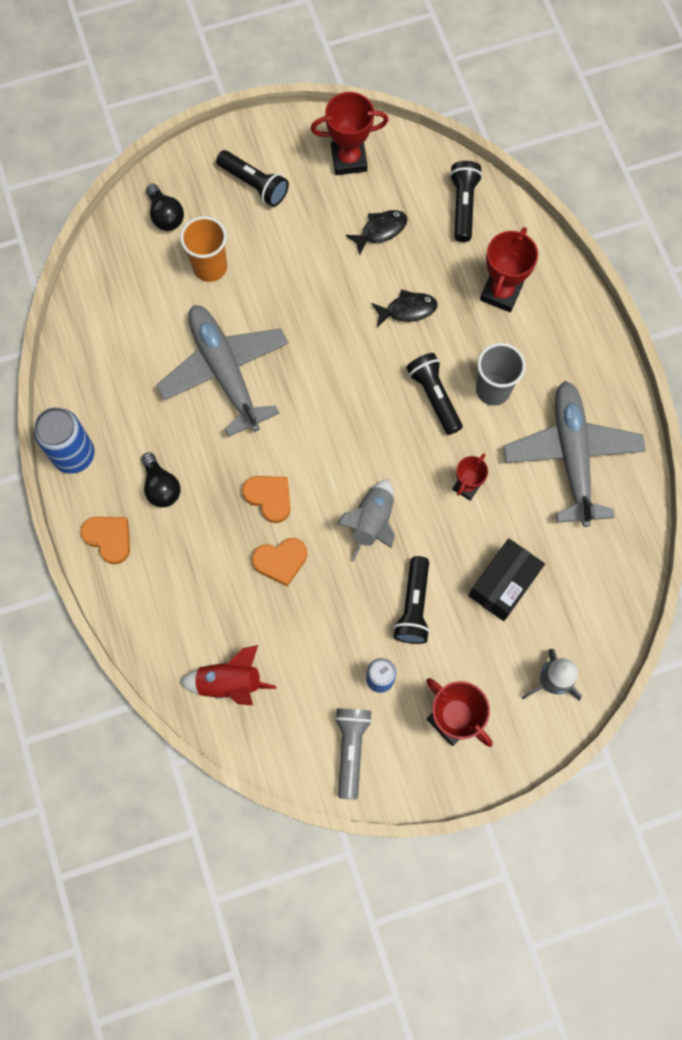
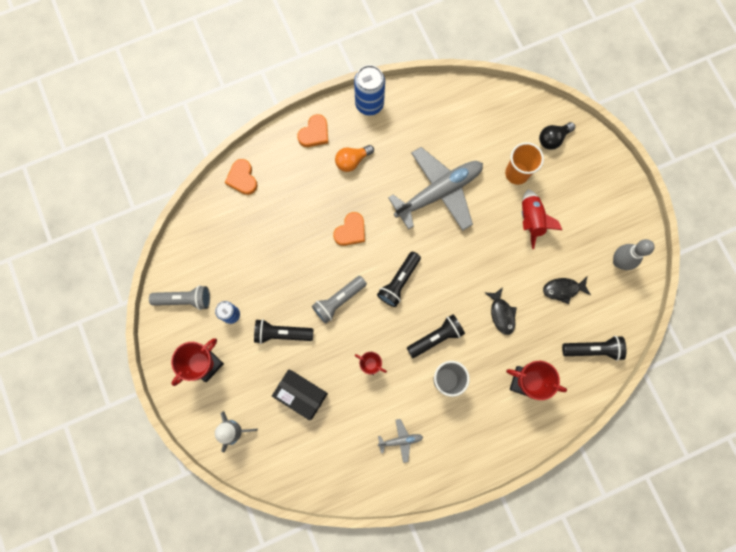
camera: 85 degrees right, 5 degrees up
(161, 487) = (352, 161): black light bulb -> orange light bulb
(229, 683) = (224, 219): red rocket -> red rocket (531, 220)
(254, 184) = (587, 196): black flashlight -> black flashlight (399, 282)
(280, 561) = (307, 243): orange heart -> orange heart (242, 178)
(349, 159) = (619, 262): red trophy -> grey bowling pin
(372, 522) = (338, 301): grey rocket -> grey flashlight
(380, 230) = (563, 289): black fish -> black fish turned 120 degrees clockwise
(571, 456) = (400, 440): grey plane -> grey plane, size x0.42

